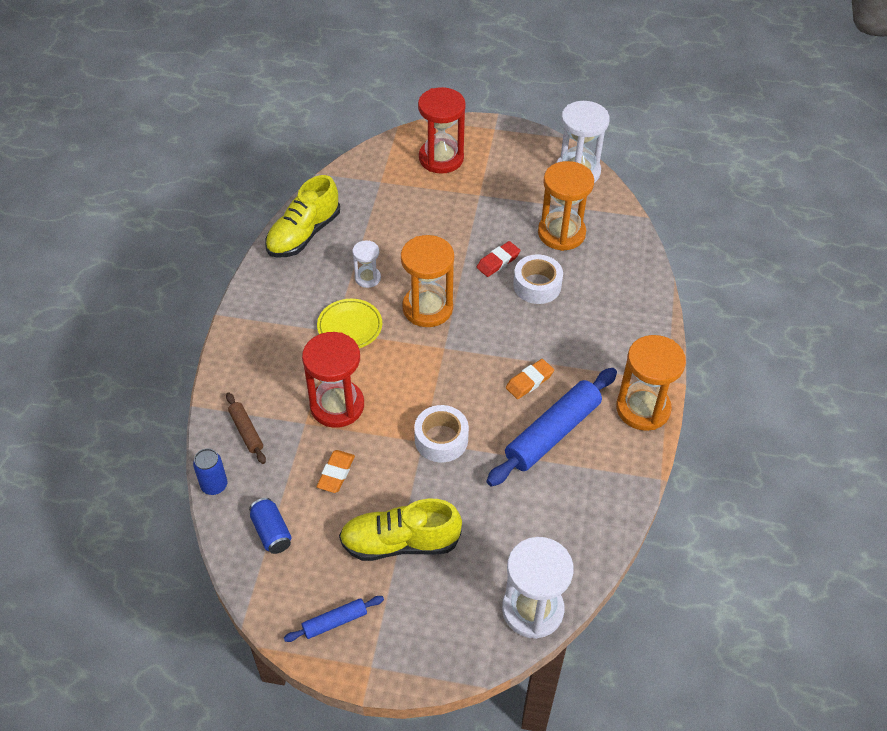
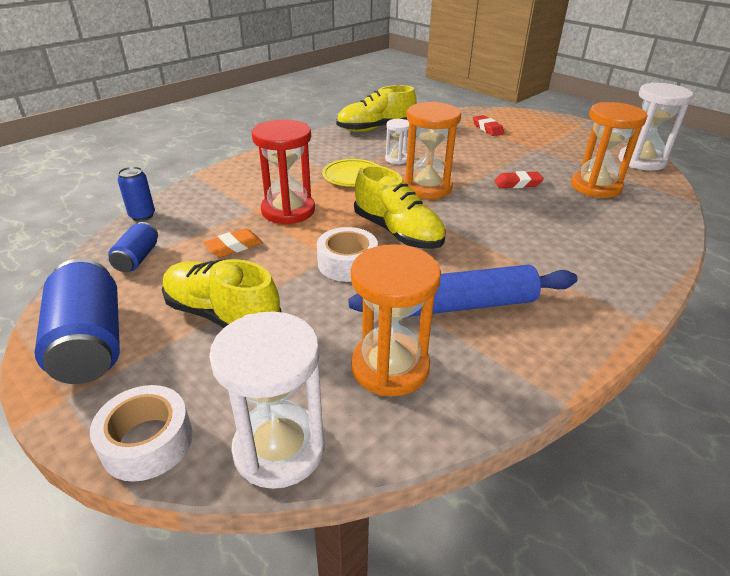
camera: 35 degrees right, 15 degrees down
(246, 431) = (205, 198): brown rolling pin -> none
(335, 622) = (90, 343): blue rolling pin -> blue can
(413, 179) = (487, 128): none -> red eraser
(441, 158) = (521, 126): red hourglass -> none
(449, 382) = (397, 232): none -> yellow shoe
(529, 381) = (475, 260): orange eraser -> none
(537, 285) = (542, 207): white tape -> white tape (147, 442)
(643, 408) = (590, 329): orange hourglass -> orange hourglass (390, 367)

